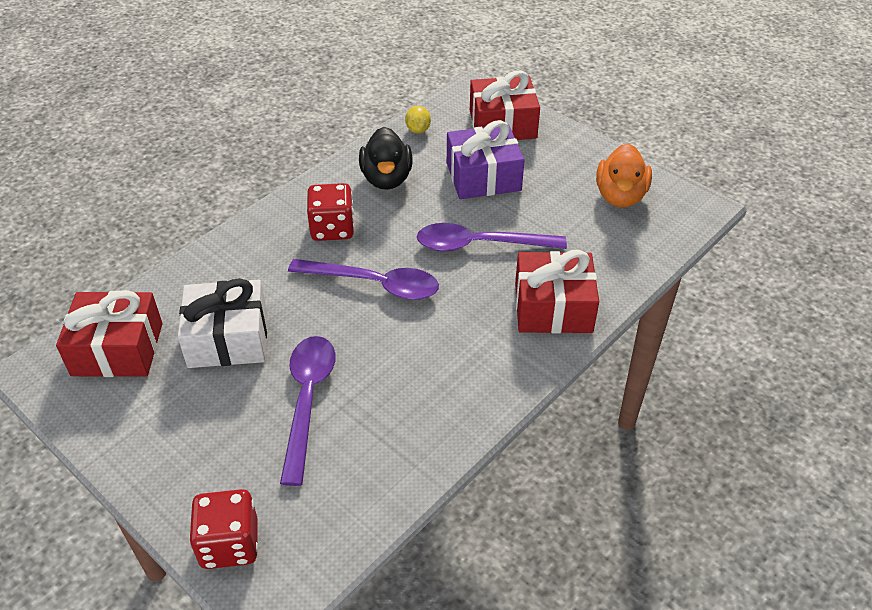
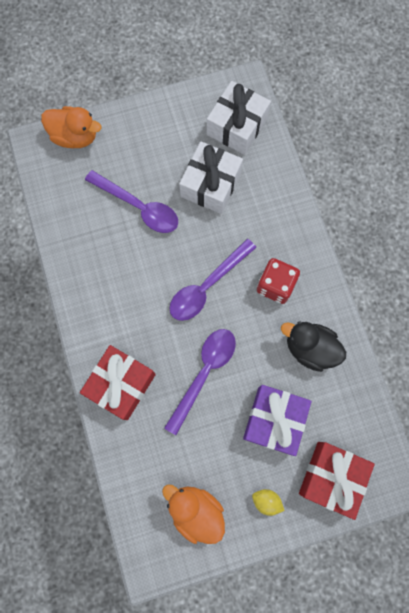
camera: 120 degrees right, 30 degrees up
(117, 349) = (237, 126): red gift -> white gift
(229, 544) = (75, 137): red dice -> orange duck
(418, 130) = (359, 404): yellow lemon -> yellow lemon (266, 501)

